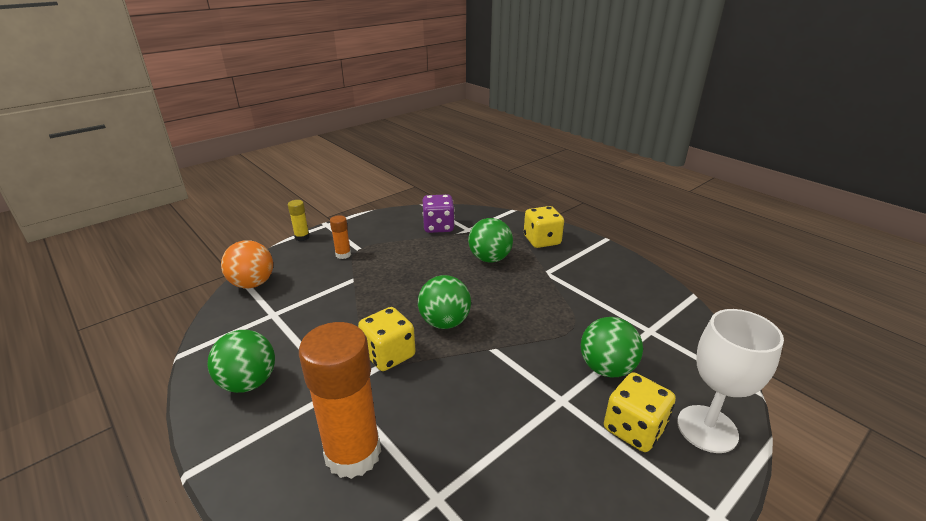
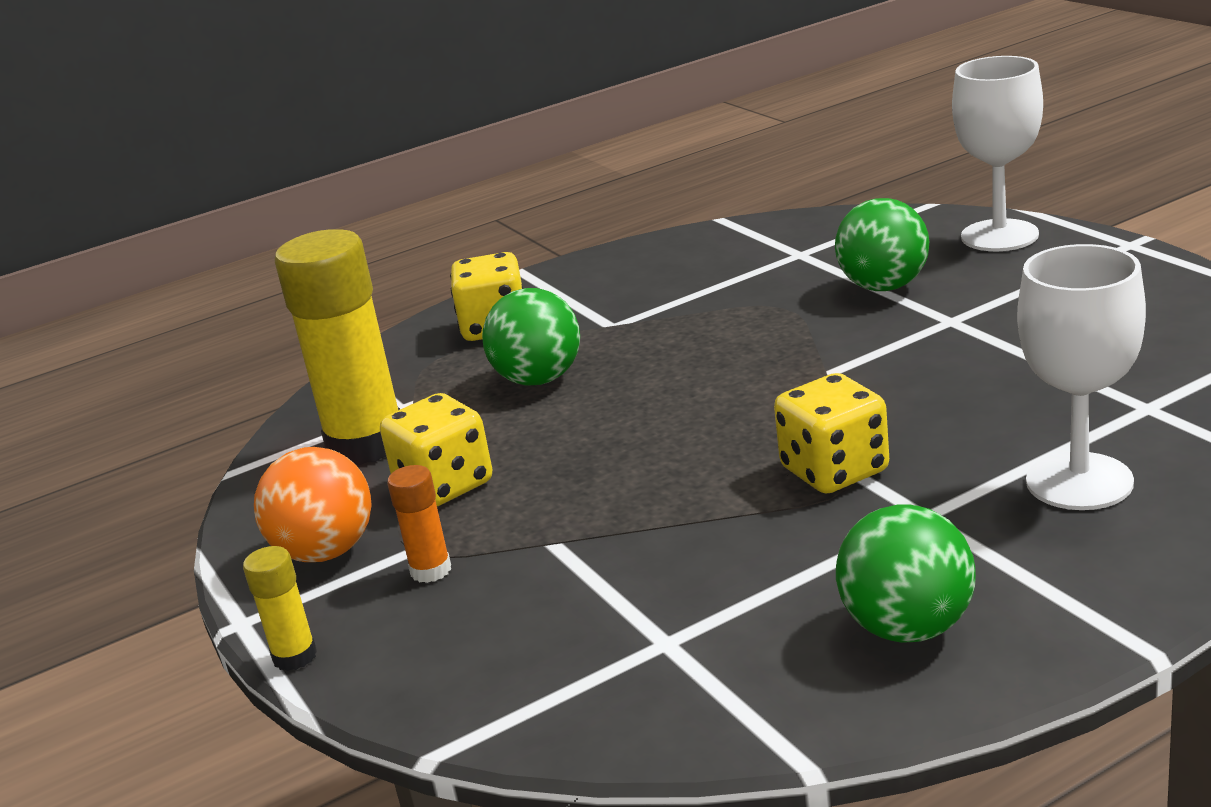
camera: 75 degrees left, 5 degrees down
(252, 284) = (514, 704): orange ball -> orange ball (326, 552)
(353, 453) = (1079, 482): orange glue stick -> white goblet
(438, 227) = (366, 444): purple dice -> yellow glue stick
(444, 322) = (745, 419): green ball -> none
(634, 428) = (1003, 276): yellow dice -> yellow dice (444, 485)

